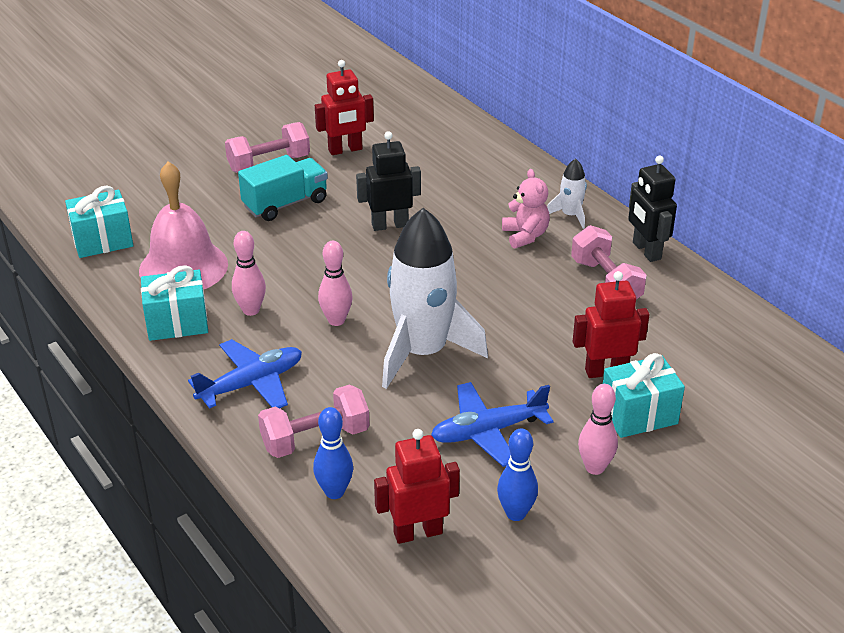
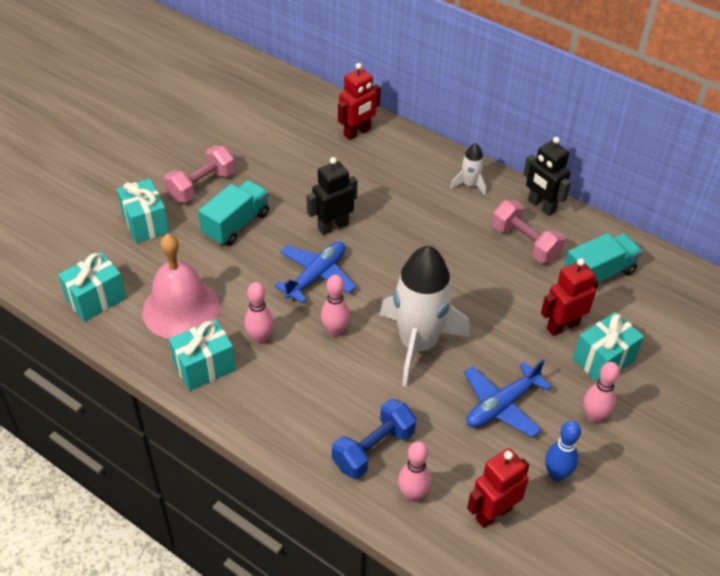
camera: 20 degrees left, 10 degrees up
(191, 185) = (146, 223): none -> turquoise gift
(251, 383) = (296, 410): blue plane -> blue plane (316, 276)
(315, 438) = (373, 449): pink dumbbell -> blue dumbbell
(334, 492) = (412, 495): blue bowling pin -> pink bowling pin
(345, 150) = (260, 158): red robot -> red robot (357, 132)
(525, 236) = (444, 212): pink teddy bear -> none
(680, 330) = (598, 274): none -> turquoise truck

